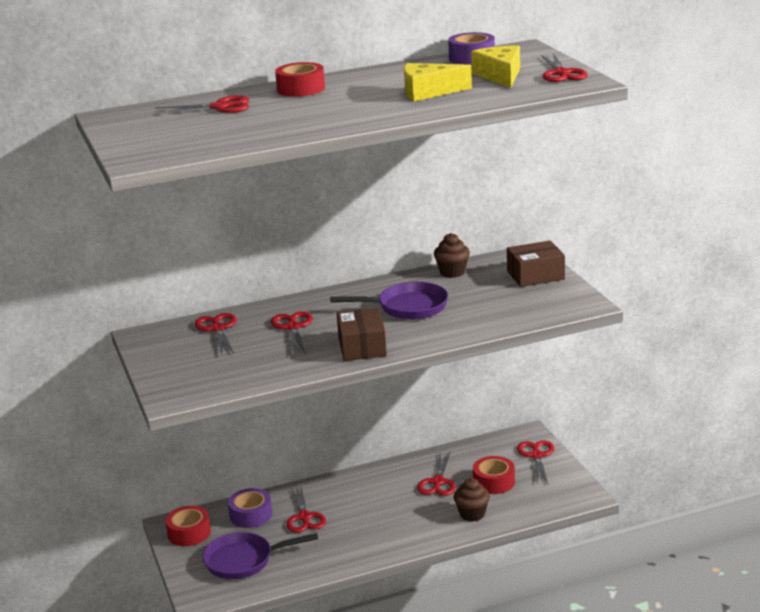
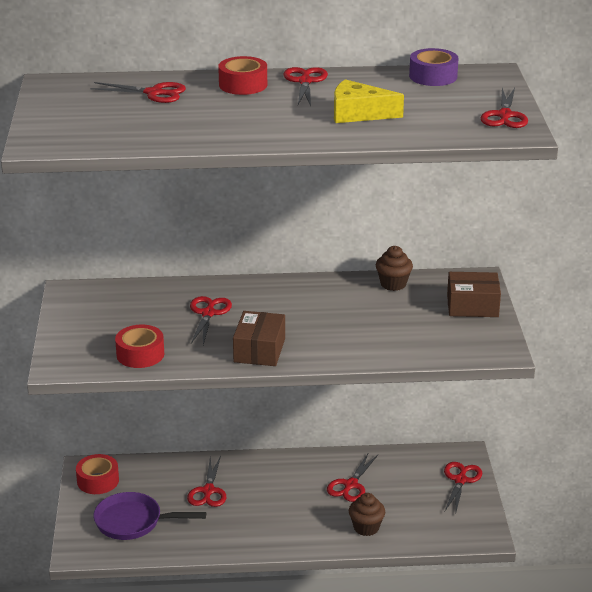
camera: 15 degrees right, 5 degrees up
(218, 329) = (139, 299): red scissors -> red scissors (305, 82)
(251, 515) = (161, 476): purple tape -> none
(408, 307) = (327, 315): purple pan -> none
(494, 482) = (404, 498): red tape -> red tape (140, 354)
(500, 76) = (442, 106): yellow cheese -> none

